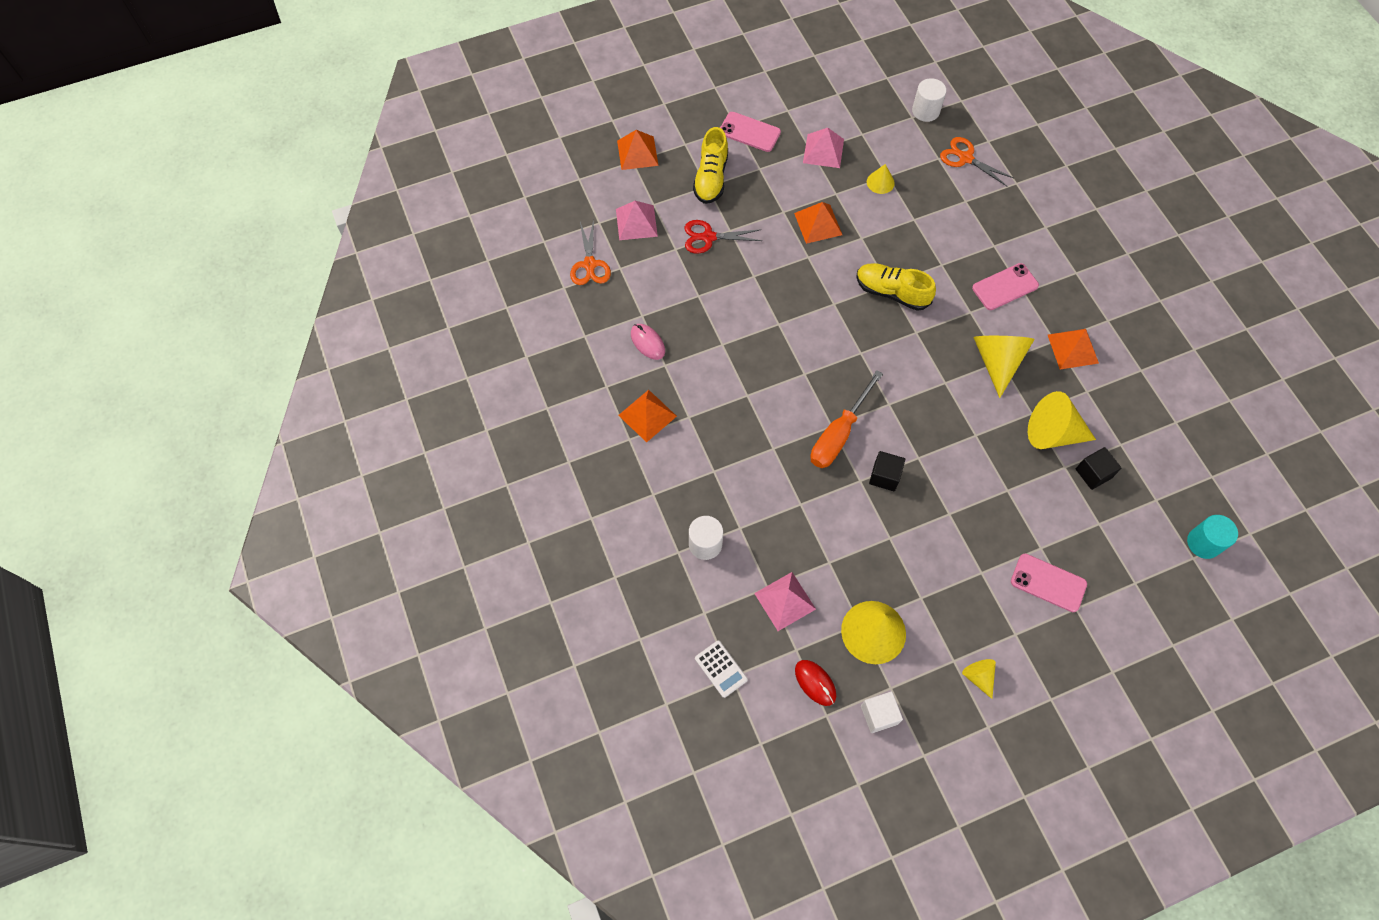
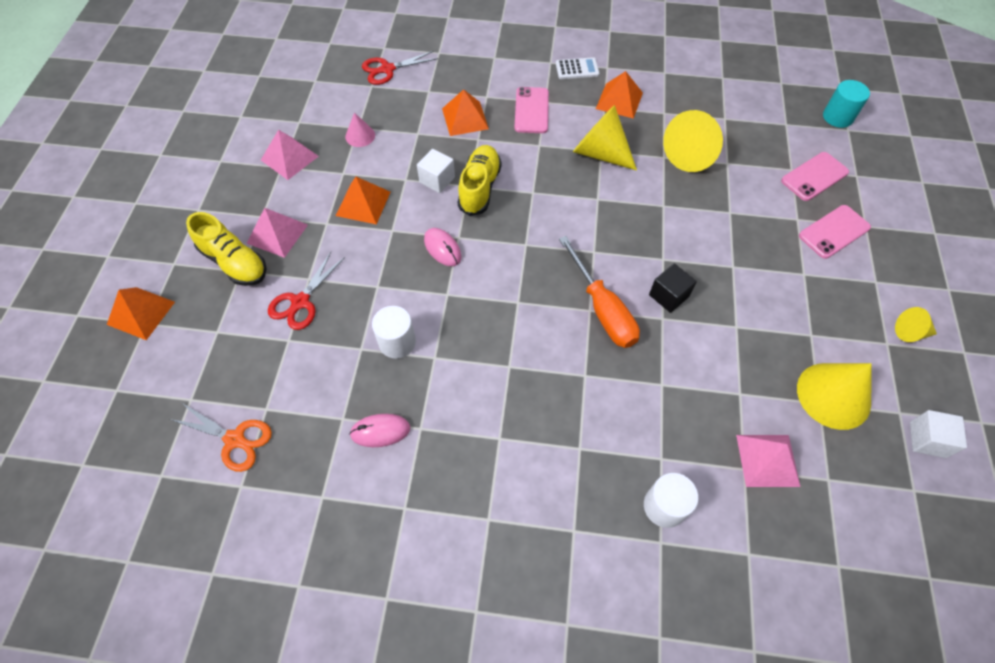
camera: 60 degrees left, 5 degrees down
(636, 222) = (224, 361): pink pyramid -> pink pyramid (277, 234)
(647, 415) = (471, 482): orange pyramid -> orange pyramid (465, 118)
(721, 669) = (826, 573): white calculator -> white calculator (577, 69)
(749, 132) = (214, 202): pink phone -> pink phone (814, 177)
(815, 683) = (873, 481): red mouse -> none
(816, 299) = (442, 248): none -> pink mouse
(877, 259) = (437, 180): none -> white cube
(880, 182) = (360, 136): yellow cone -> pink cone
(892, 292) = (479, 188): yellow shoe -> yellow shoe turned 135 degrees clockwise
(925, 111) = (317, 69): white cylinder -> white cylinder (397, 342)
(965, 158) = (387, 69): orange scissors -> red scissors
(1093, 473) = (743, 148): black cube -> none

